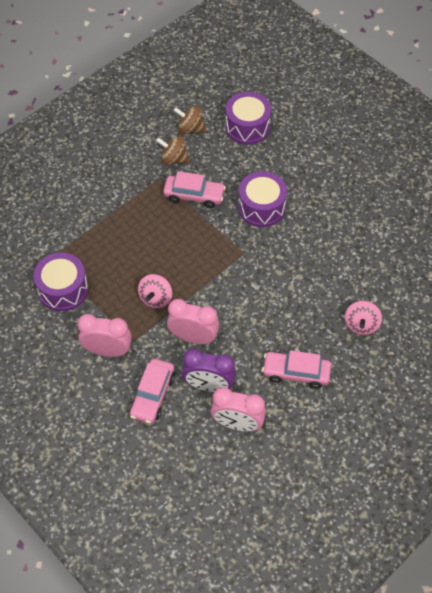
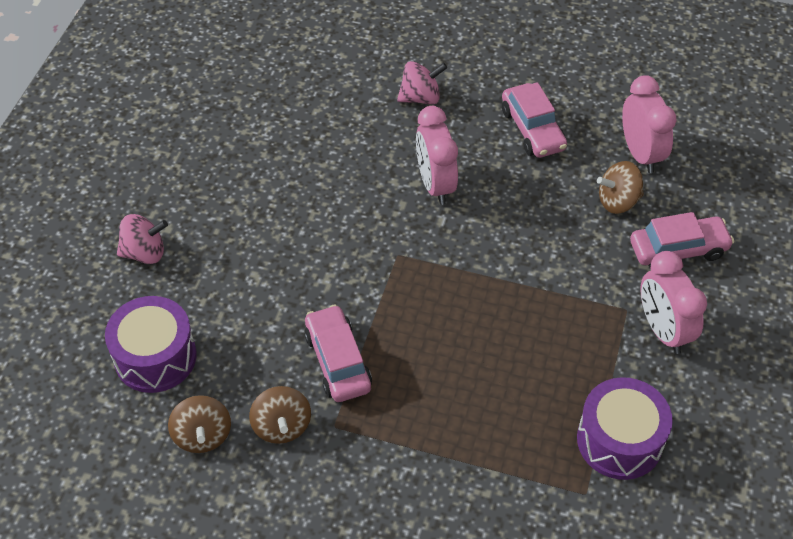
camera: 120 degrees left, 5 degrees down
(156, 298) = (544, 318): pink spinning top -> pink spinning top (145, 253)
(193, 337) = (567, 247): pink clock -> pink clock (435, 184)
(209, 385) = (618, 201): purple clock -> brown spinning top
(261, 207) = (306, 269): purple drum -> none

